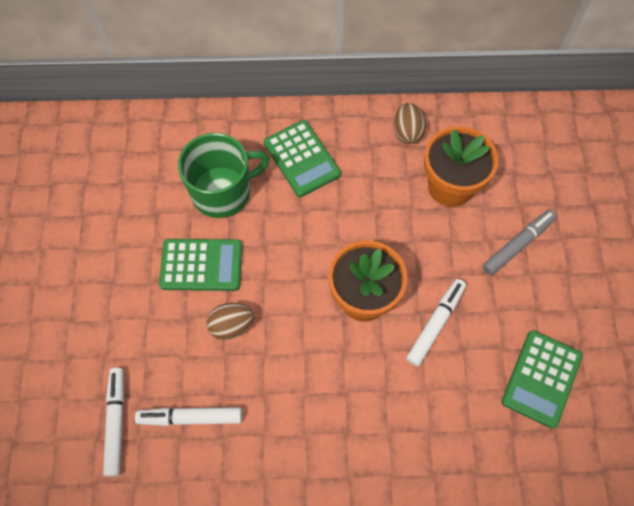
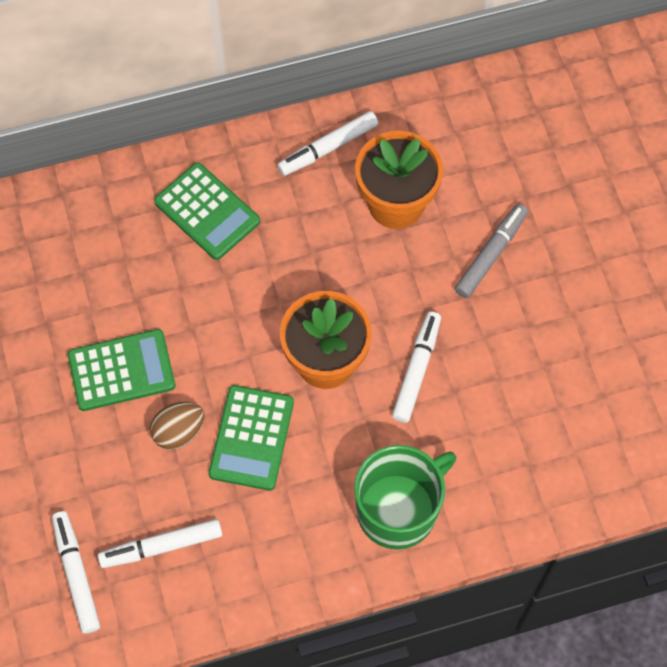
camera: 15 degrees left, 0 degrees up
(222, 192) = (121, 276): green mug -> green mug (398, 510)
(407, 132) = (328, 148): brown egg -> white marker
(541, 378) = (550, 401): green calculator -> green calculator (251, 438)

